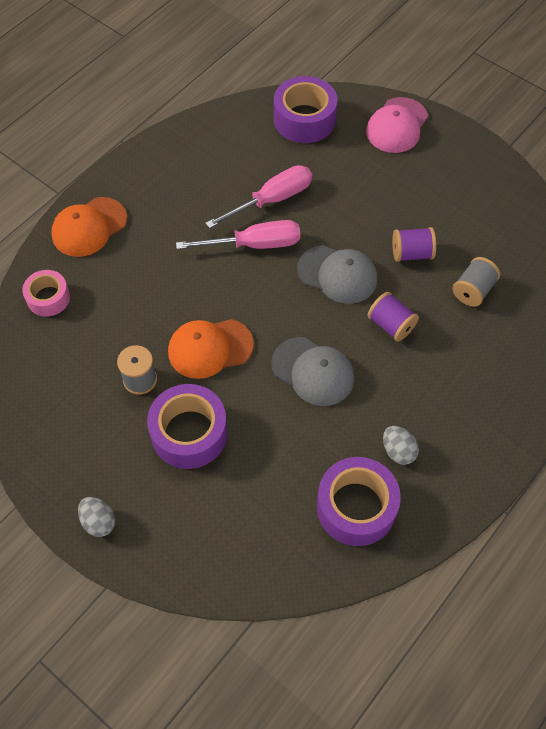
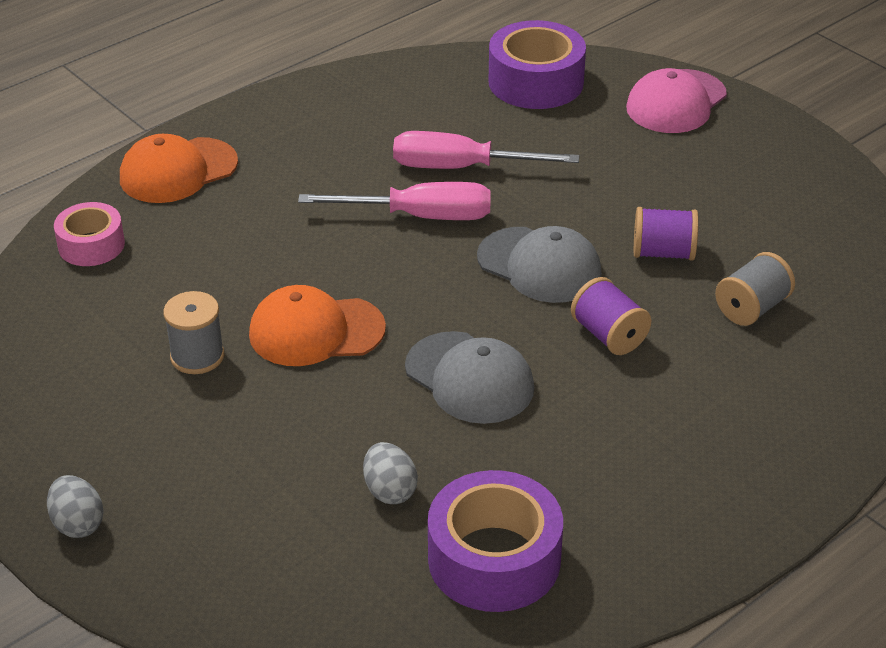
camera: 10 degrees right, 20 degrees down
(189, 433) = (253, 431): purple tape -> none
(272, 200) = (461, 168): pink screwdriver -> pink screwdriver turned 150 degrees counterclockwise
(398, 451) = (582, 495): grey egg -> grey egg (390, 491)

